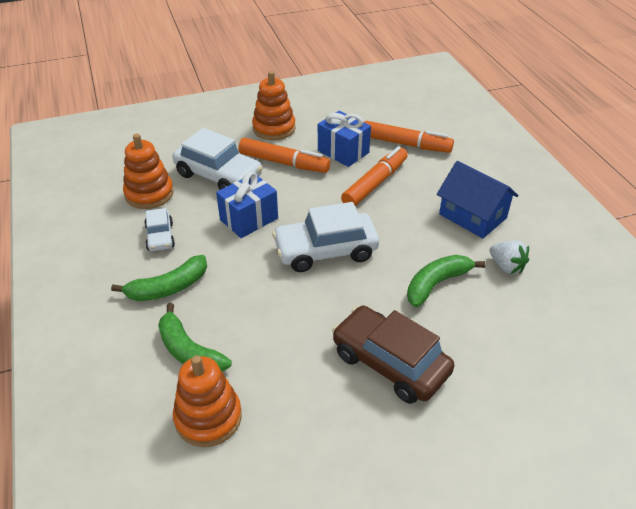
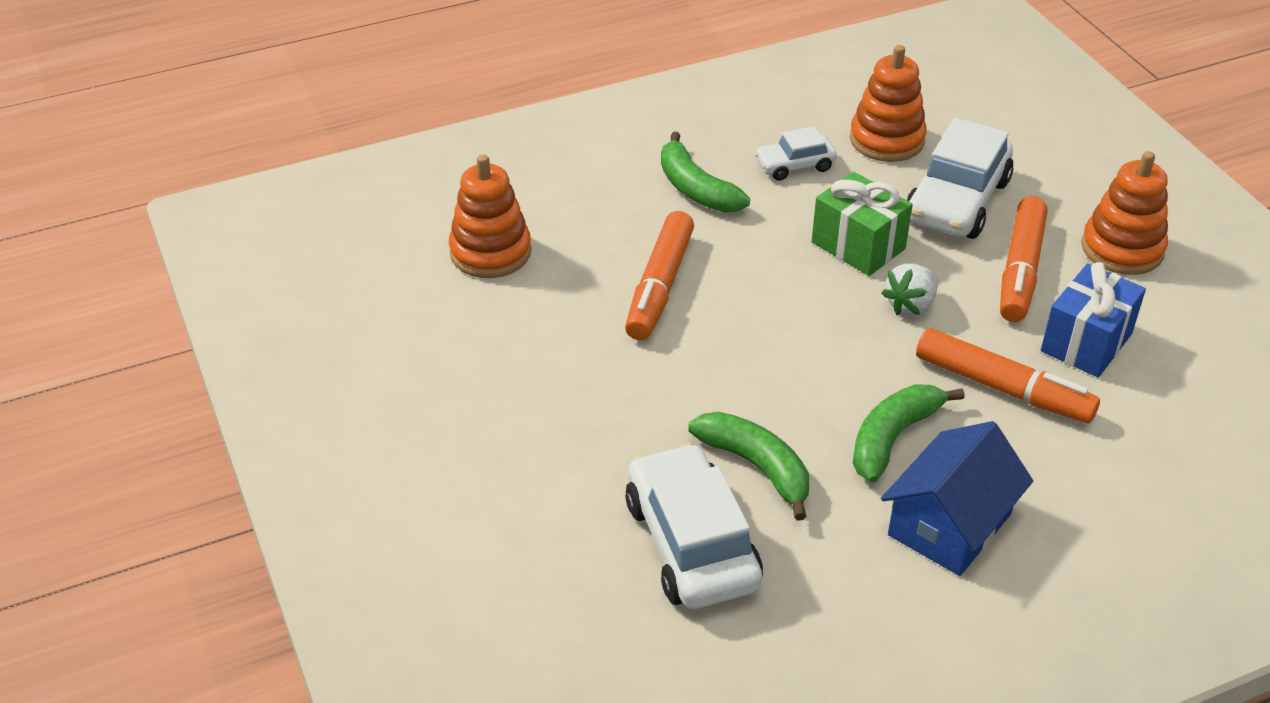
camera: 85 degrees right, 0 degrees up
(189, 351) = (589, 223): green banana -> green banana (893, 438)
(249, 219) = (858, 245): blue gift -> green gift
(325, 251) = (805, 334): white car -> white car (691, 544)
(390, 363) = (587, 411): brown car -> none
(406, 144) = (1151, 431): orange marker -> orange marker (659, 286)
(506, 266) = (819, 563): white strawberry -> white strawberry (910, 305)

